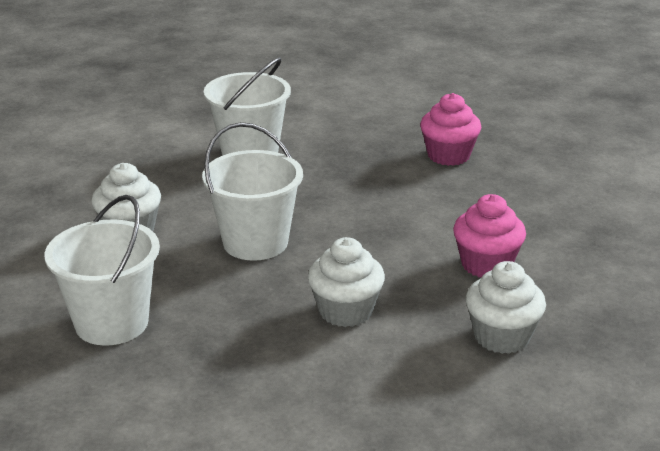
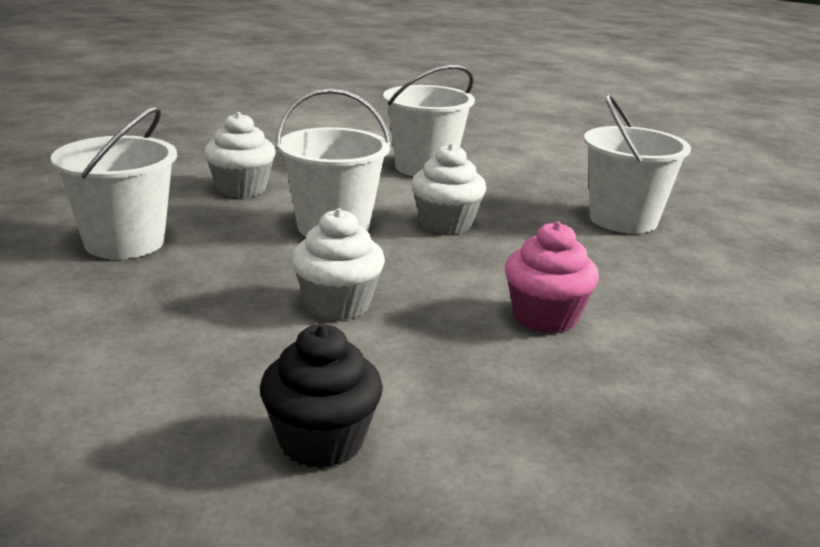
camera: 30 degrees right, 5 degrees down
(448, 155) = (623, 220): pink cupcake -> white bucket
(460, 415) = (321, 442): none -> black cupcake
(501, 337) = (474, 387): white cupcake -> white cupcake (445, 224)

